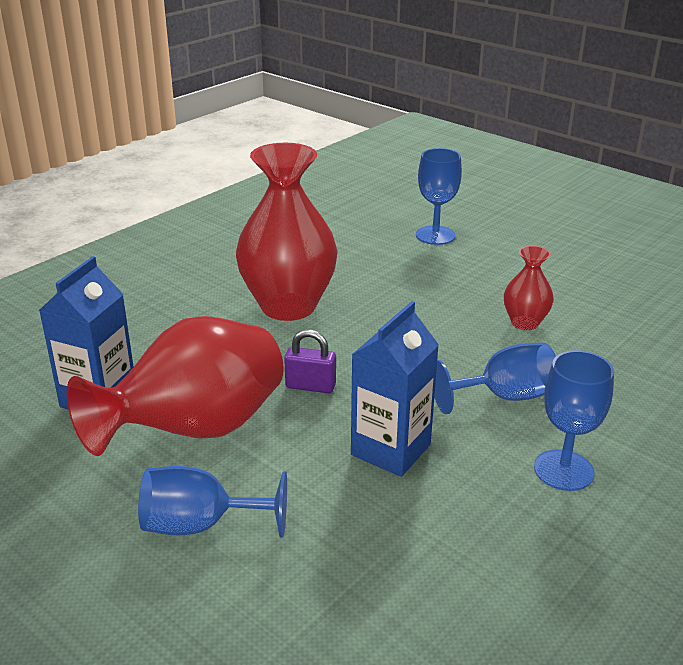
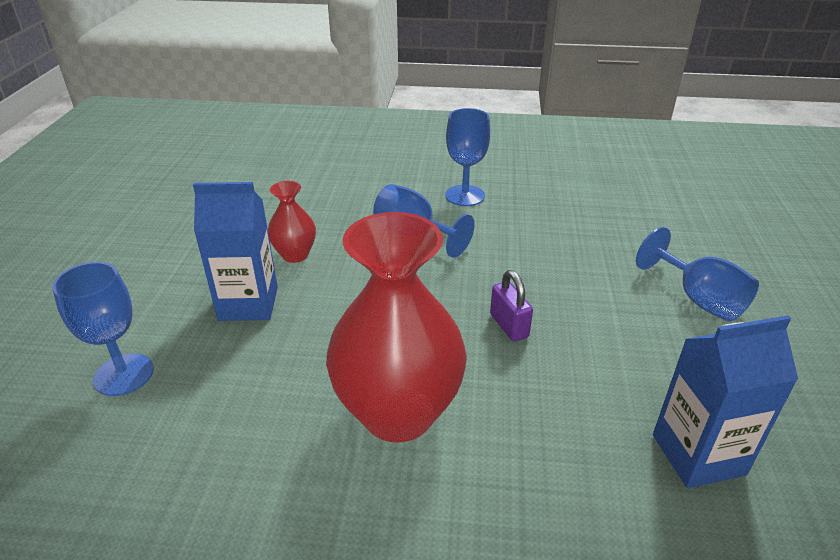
camera: 125 degrees left, 5 degrees up
(195, 431) = (638, 357): red vase -> none
(390, 450) = (528, 257): blue carton -> blue carton (248, 304)

